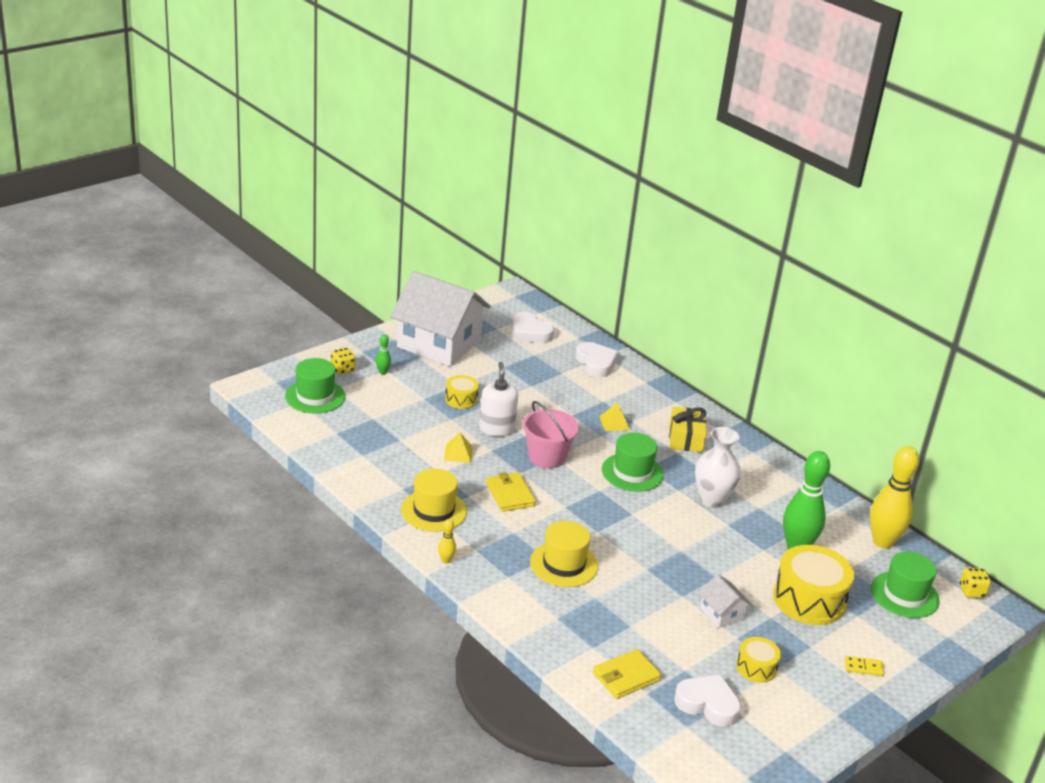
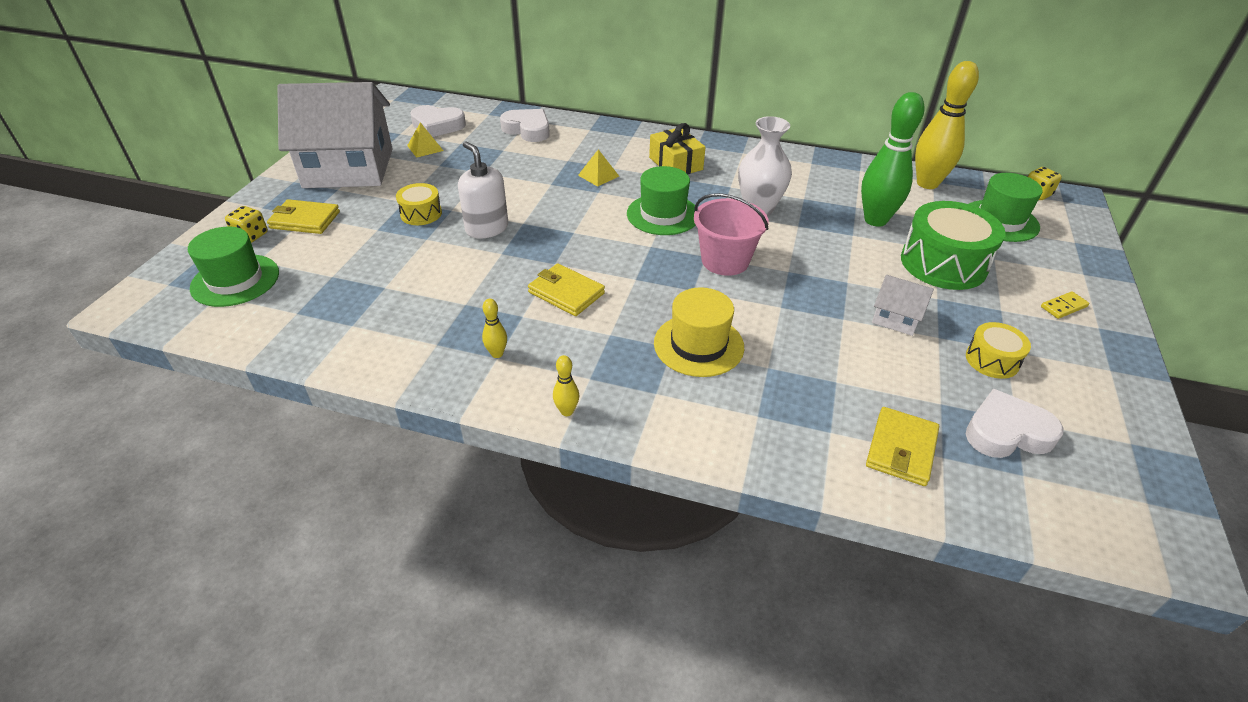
camera: 30 degrees left, 10 degrees up
(383, 372) = (305, 220): green bowling pin -> yellow wallet
(434, 510) = (497, 354): yellow hat -> yellow bowling pin
(458, 453) = (468, 272): yellow pyramid -> yellow pyramid (425, 148)
(546, 457) = (566, 235): pink bucket -> pink bucket (725, 261)
(809, 599) = (943, 263): yellow drum -> green drum

